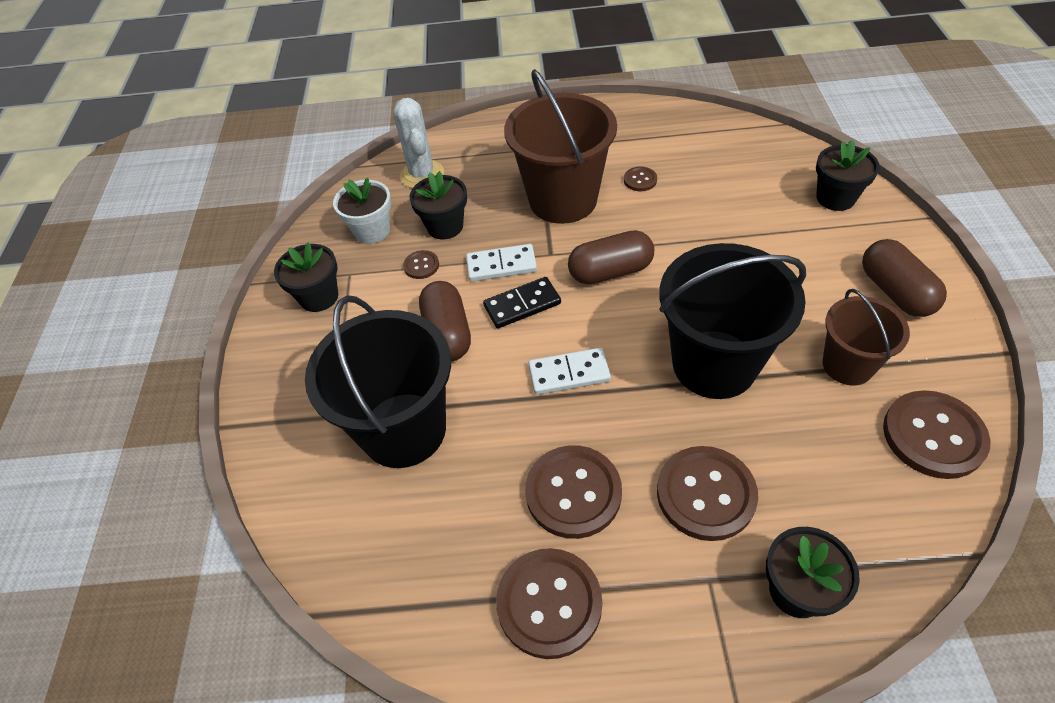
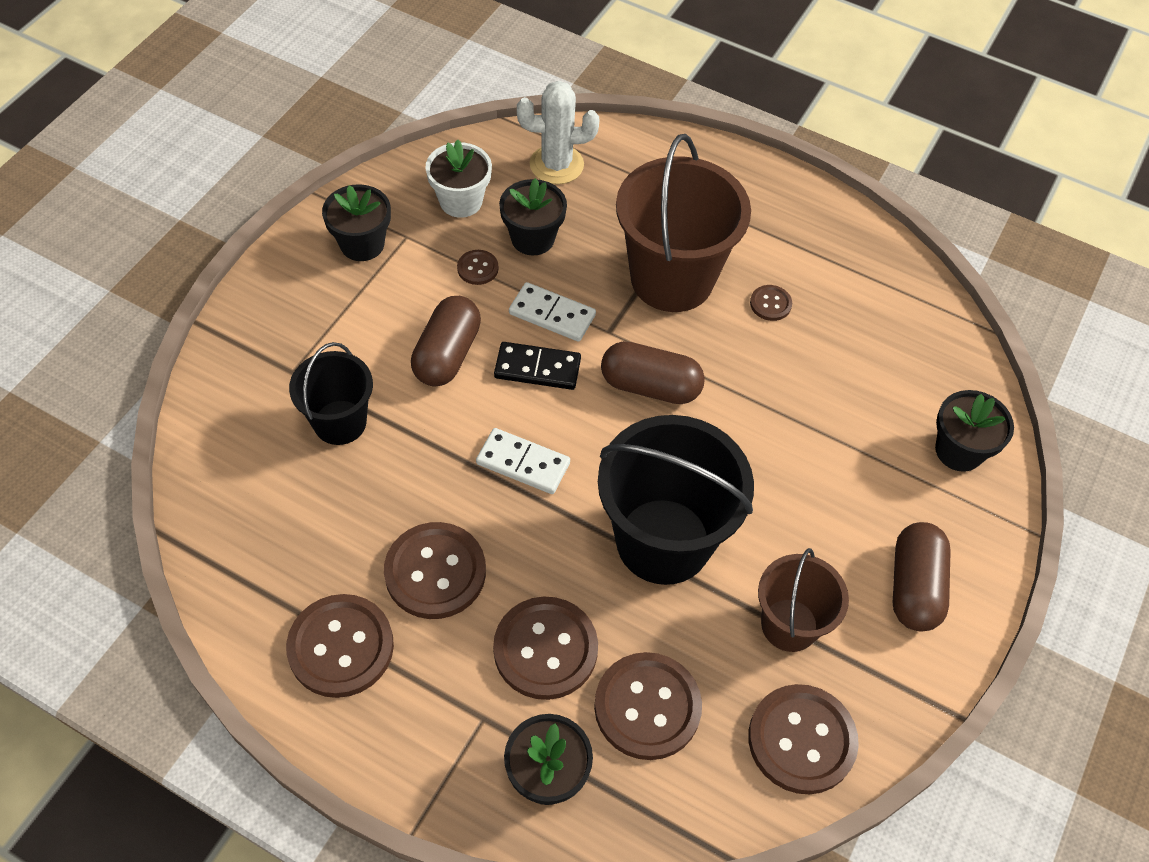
camera: 25 degrees right, 5 degrees up
(403, 430) = (340, 422): black bucket -> black bucket, size x0.58
(422, 174) = (556, 165): white cactus -> white cactus turned 75 degrees clockwise
(814, 486) = (647, 707): none -> brown button

